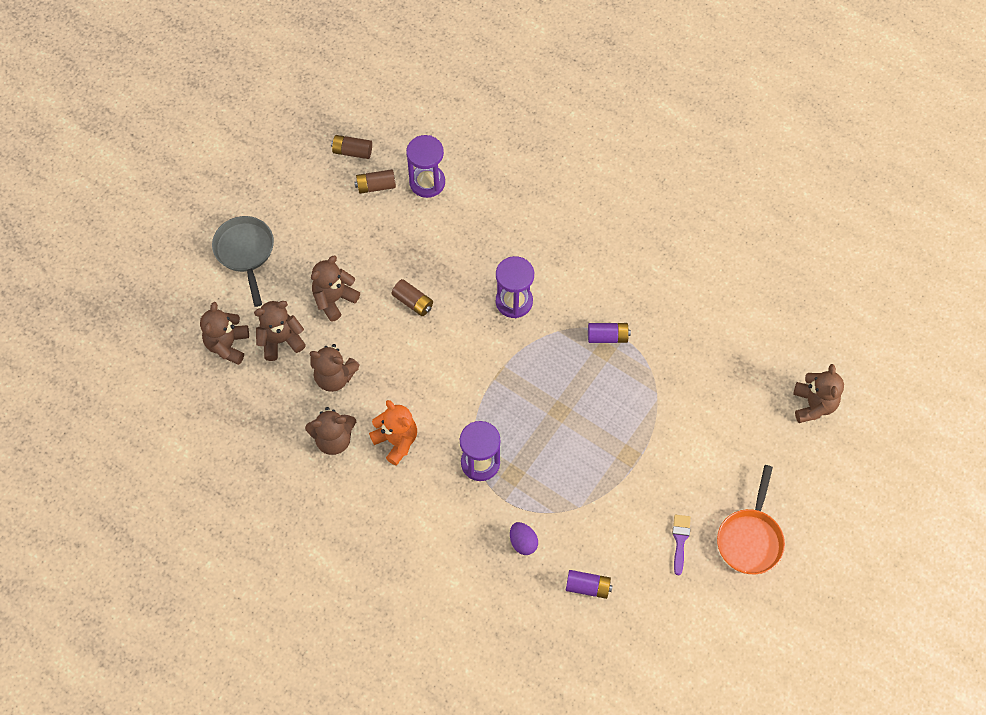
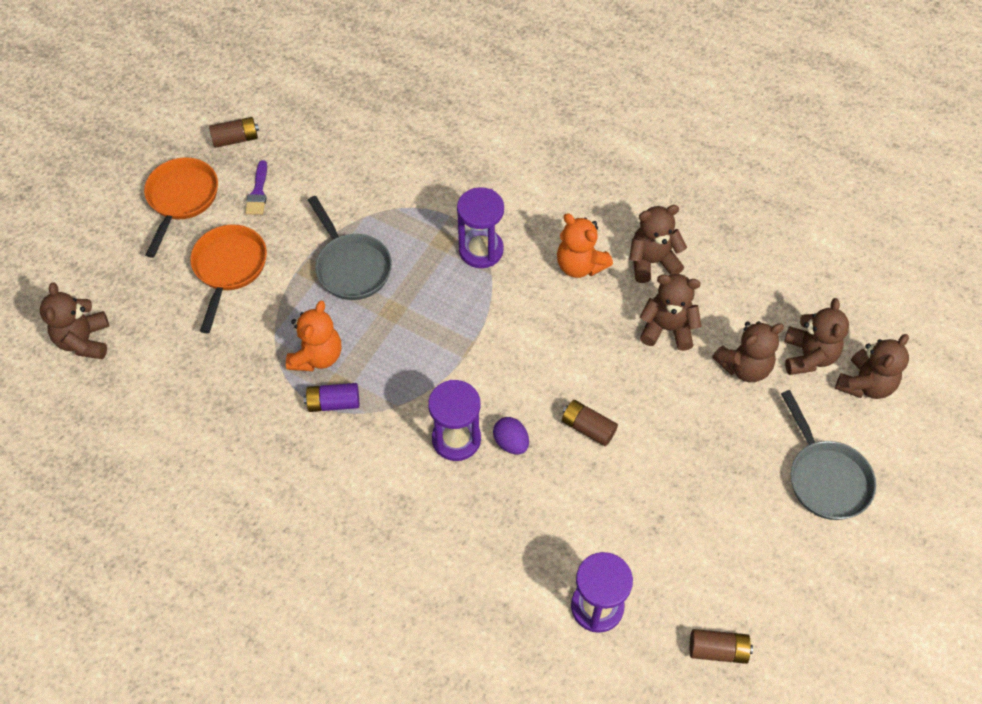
camera: 175 degrees right, 5 degrees down
(334, 299) = (690, 423): brown teddy bear -> brown teddy bear (865, 384)
(376, 186) = (670, 594): brown battery -> brown battery (236, 139)
(523, 542) = (427, 178): purple egg -> purple egg (511, 442)
(588, 587) = (357, 145): purple battery -> none
(593, 455) = (351, 267): none -> grey pan
(621, 376) = (317, 356): none -> orange teddy bear
(700, 463) = (229, 268): none -> orange pan

